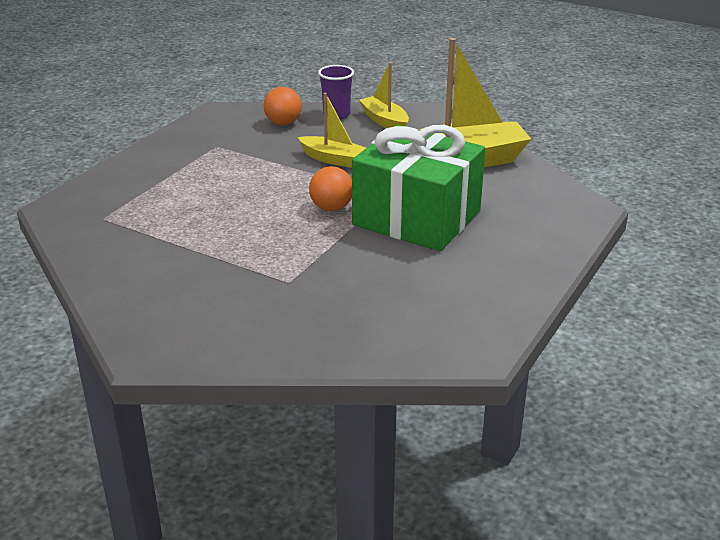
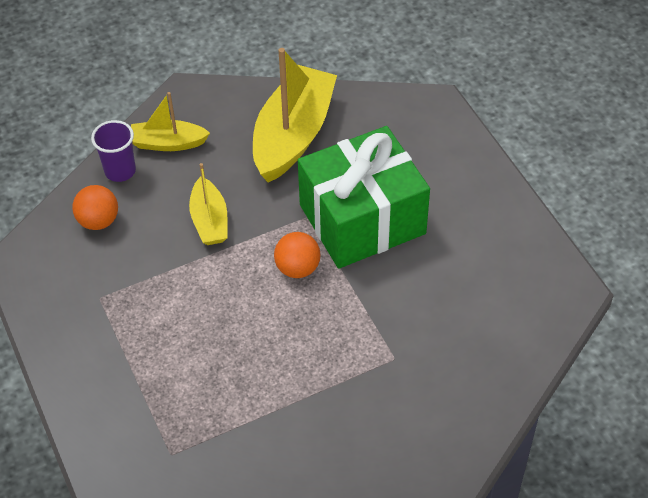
camera: 55 degrees left, 20 degrees up
(333, 159) = (209, 220): yellow boat -> yellow boat turned 105 degrees clockwise

